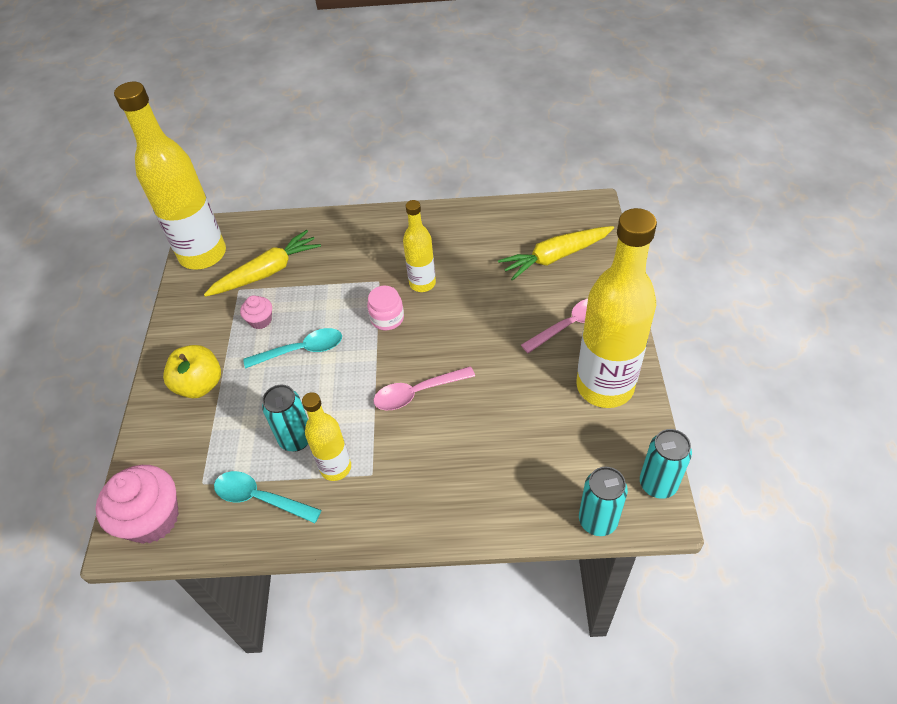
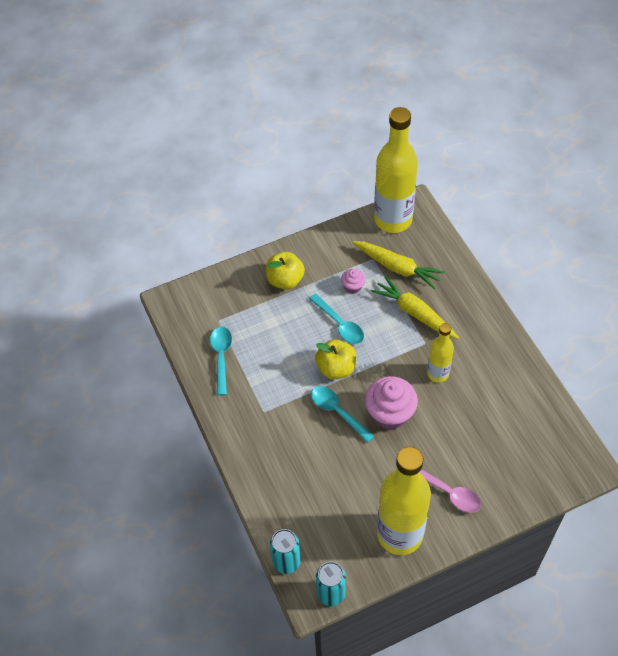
camera: 65 degrees right, 5 degrees up
(152, 519) = (185, 308): pink cupcake -> pink cupcake (390, 413)
(296, 439) = (270, 356): turquoise can -> none
(335, 468) = (259, 389): yellow bottle -> none
(358, 374) = (336, 368): none -> yellow apple
(387, 318) = (393, 364): pink jar -> none
(417, 393) = (337, 412): pink spoon -> turquoise spoon
(555, 257) = (514, 458): yellow carrot -> yellow carrot (414, 313)

